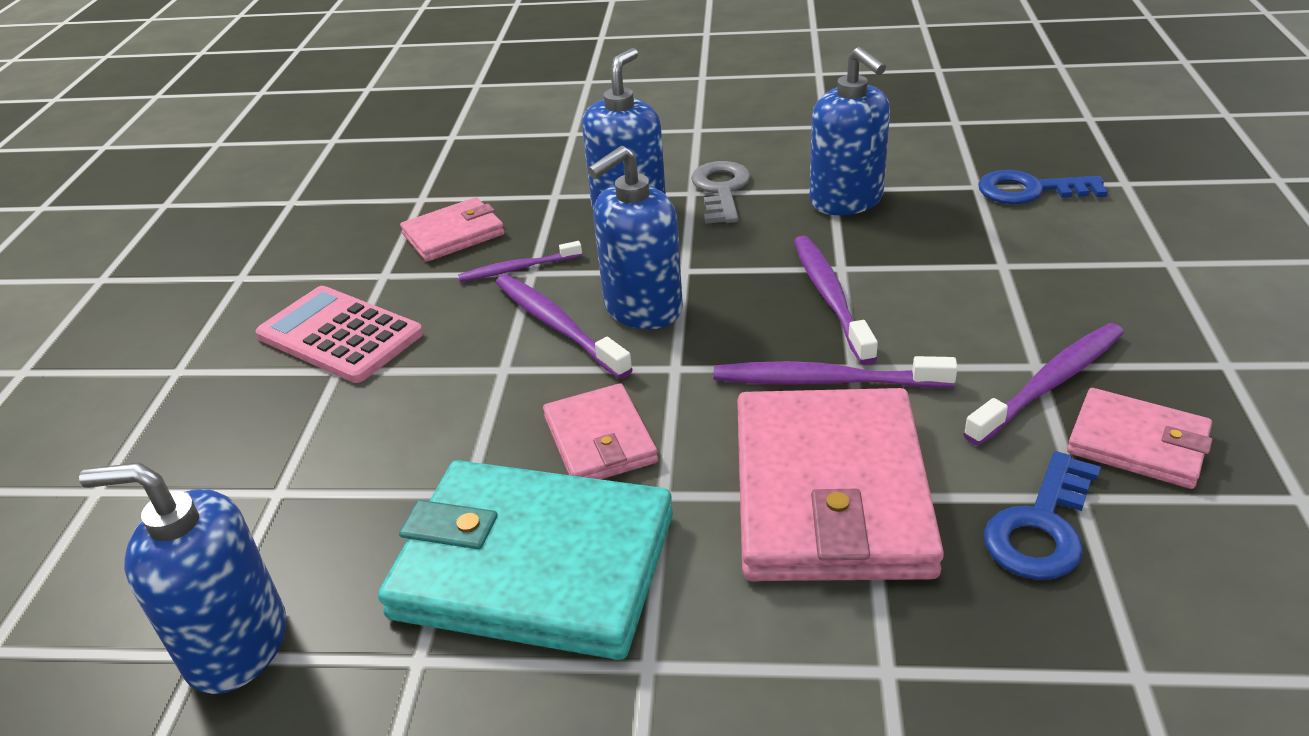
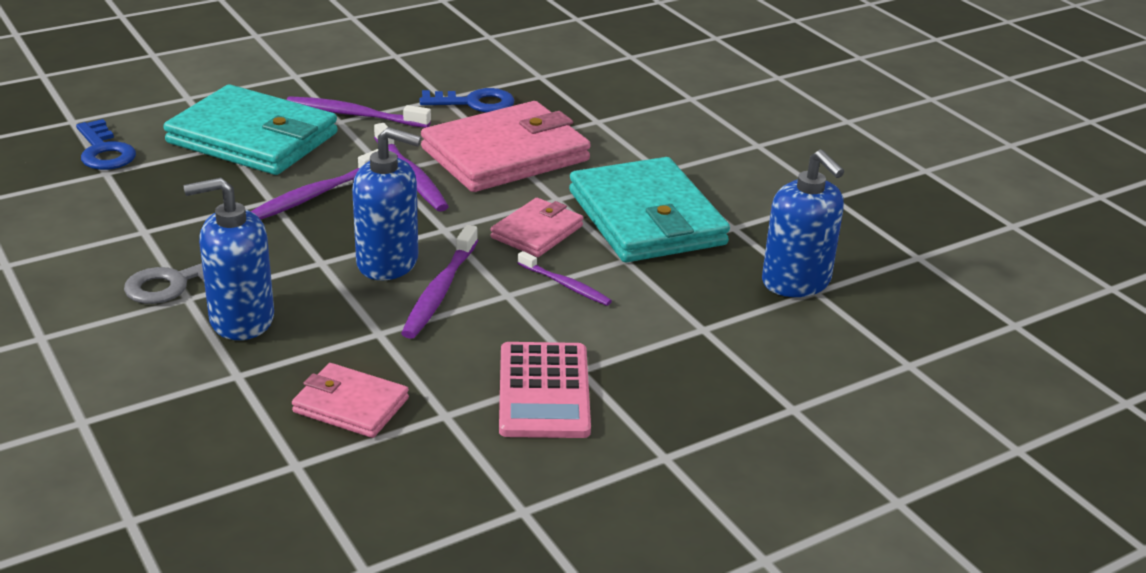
camera: 130 degrees left, 5 degrees down
(518, 268) = (379, 342): purple toothbrush -> purple toothbrush (565, 285)
(846, 200) = (162, 220): blue soap dispenser -> none
(1014, 286) = (253, 138): none -> turquoise wallet
(1137, 443) = (388, 89): pink wallet -> none

